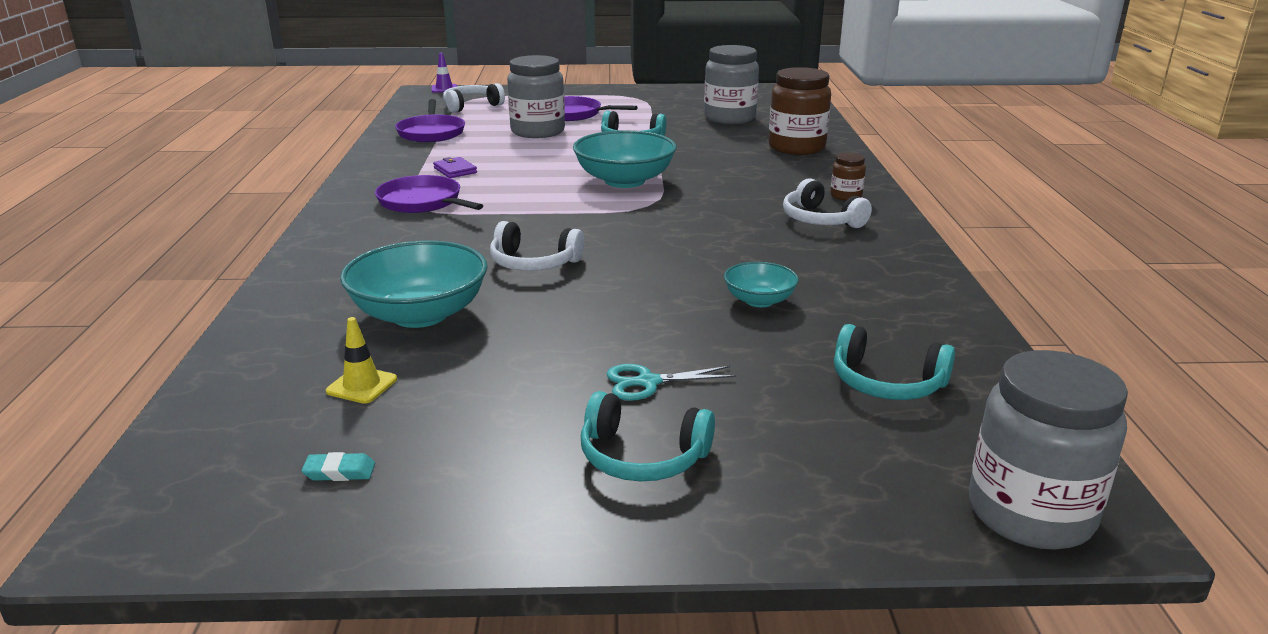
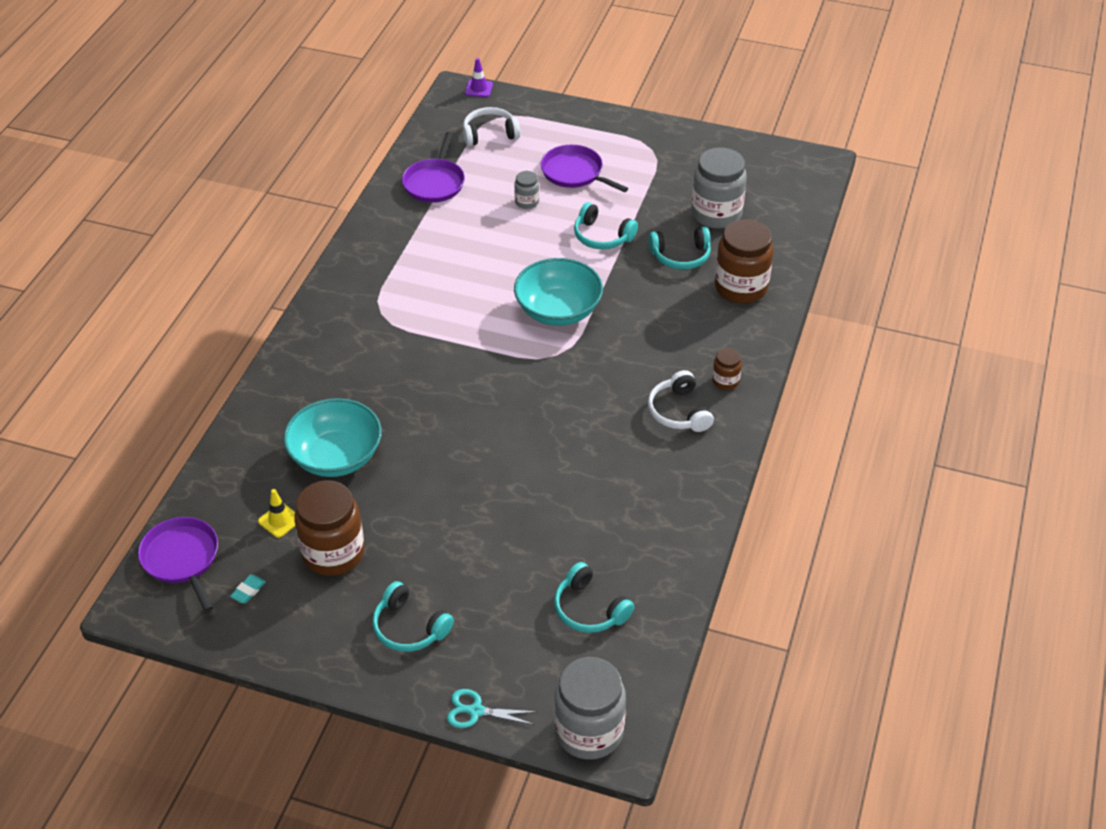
camera: 20 degrees right, 20 degrees up
(339, 472) = (248, 591): turquoise eraser -> turquoise eraser turned 75 degrees counterclockwise
(423, 202) = (387, 306): purple pan -> purple pan (182, 559)
(455, 170) = (429, 259): purple wallet -> none
(467, 402) = (333, 553): none -> brown jar
(533, 263) = (433, 414): white headphones -> none
(537, 131) = (527, 202): grey jar -> grey jar, size x0.48
(648, 382) = (445, 566): turquoise scissors -> turquoise scissors (476, 711)
(720, 140) = (681, 256): none -> turquoise headphones
(759, 300) = (564, 503): turquoise bowl -> none

